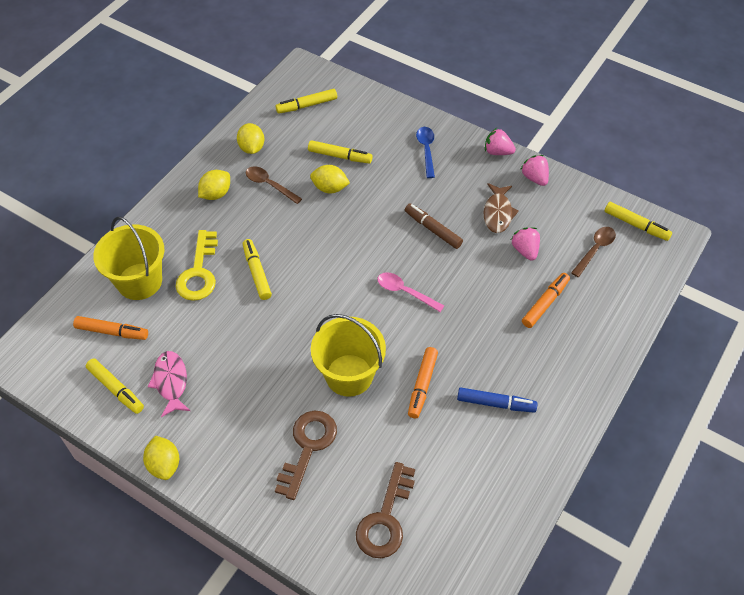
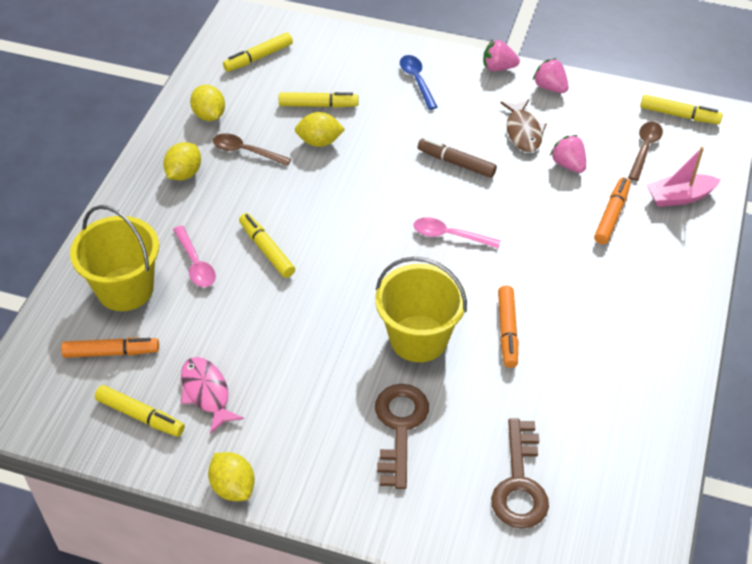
camera: 15 degrees left, 5 degrees down
(199, 272) = (195, 263): yellow key -> pink spoon
(496, 403) = (597, 332): blue marker -> none
(609, 299) = (679, 197): none -> pink boat

